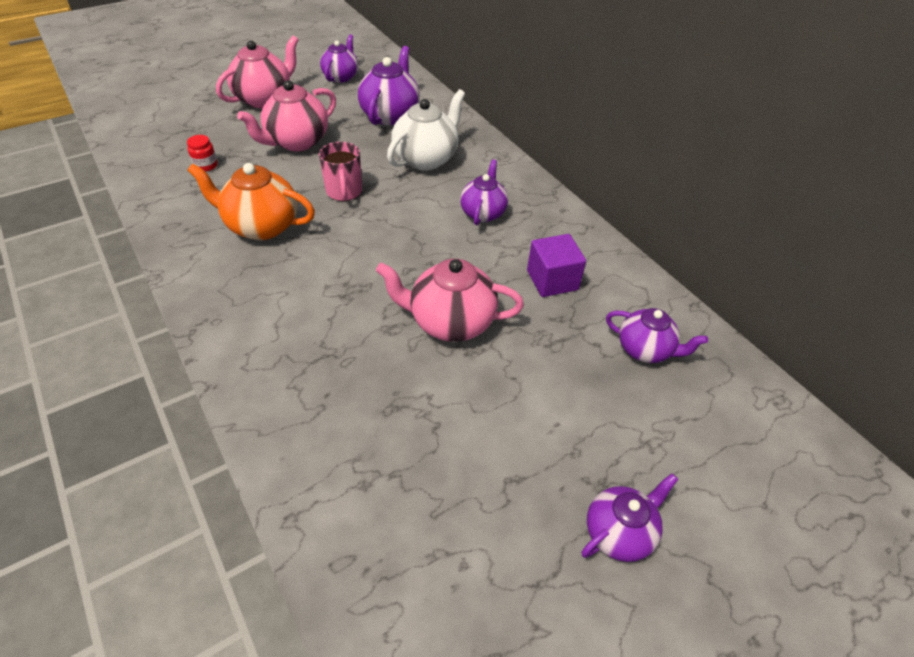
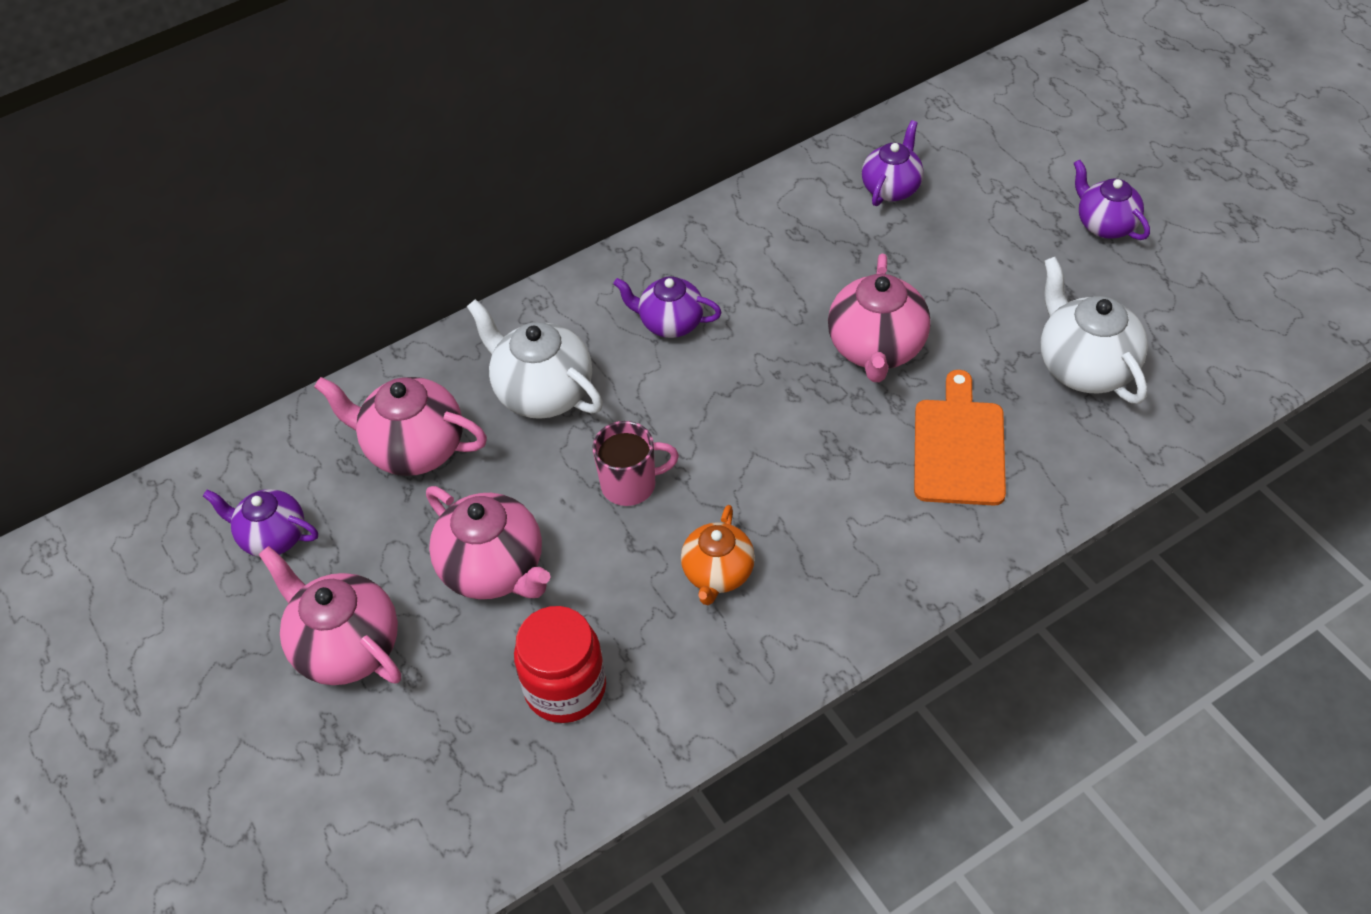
camera: 85 degrees left, 5 degrees up
(206, 165) = (565, 688): red jar -> red jar, size x2.05
(261, 226) = (717, 574): orange teapot -> orange teapot, size x0.66
(337, 365) = (959, 447): none -> orange cutting board
(390, 115) = (413, 448): purple teapot -> pink teapot
(415, 476) = (1084, 367): none -> white teapot
(552, 280) = (794, 257): purple cube -> none

